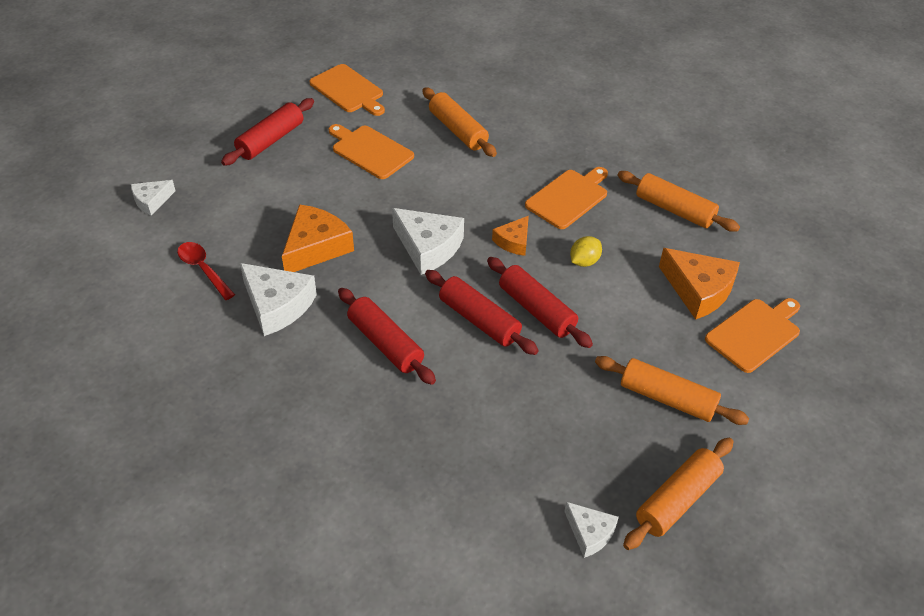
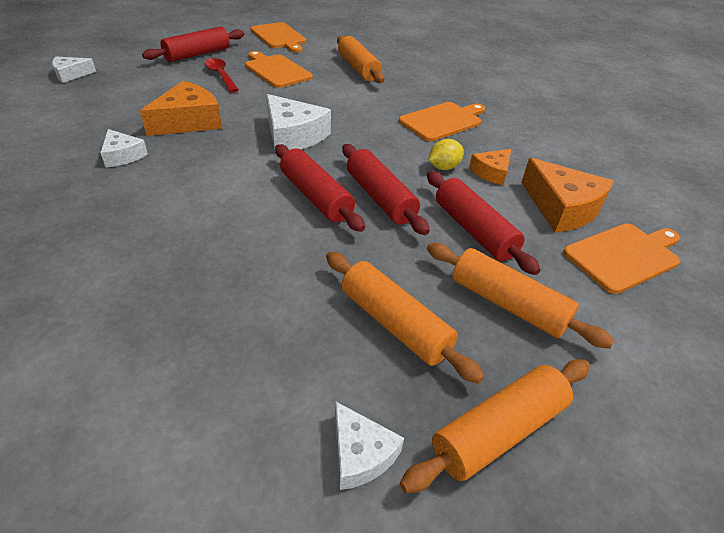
camera: 10 degrees right, 5 degrees down
(203, 269) = (76, 121): red spoon -> red spoon (221, 76)
(277, 305) = (122, 155): white cheese -> white cheese, size x0.58
(385, 343) = (208, 201): red rolling pin -> red rolling pin (474, 230)
(513, 241) = (378, 143): orange cheese -> orange cheese (491, 172)
(674, 210) = (545, 143): orange rolling pin -> orange rolling pin (394, 324)

